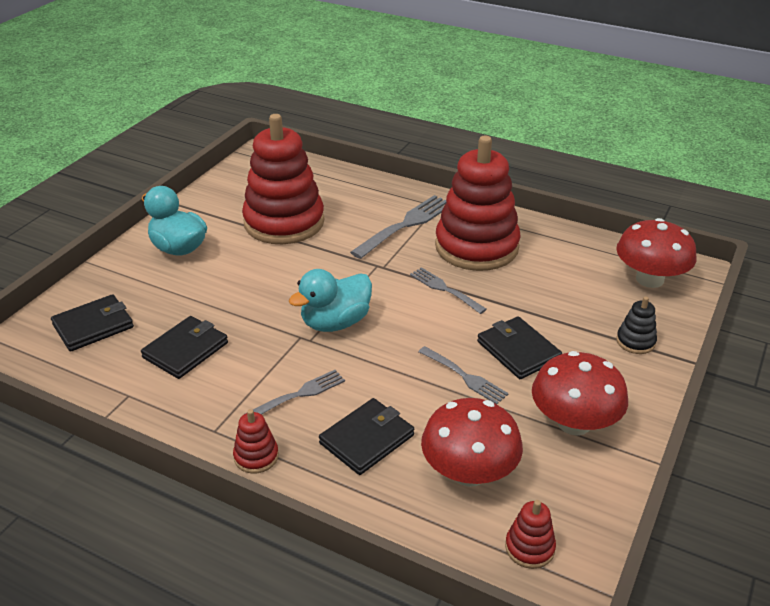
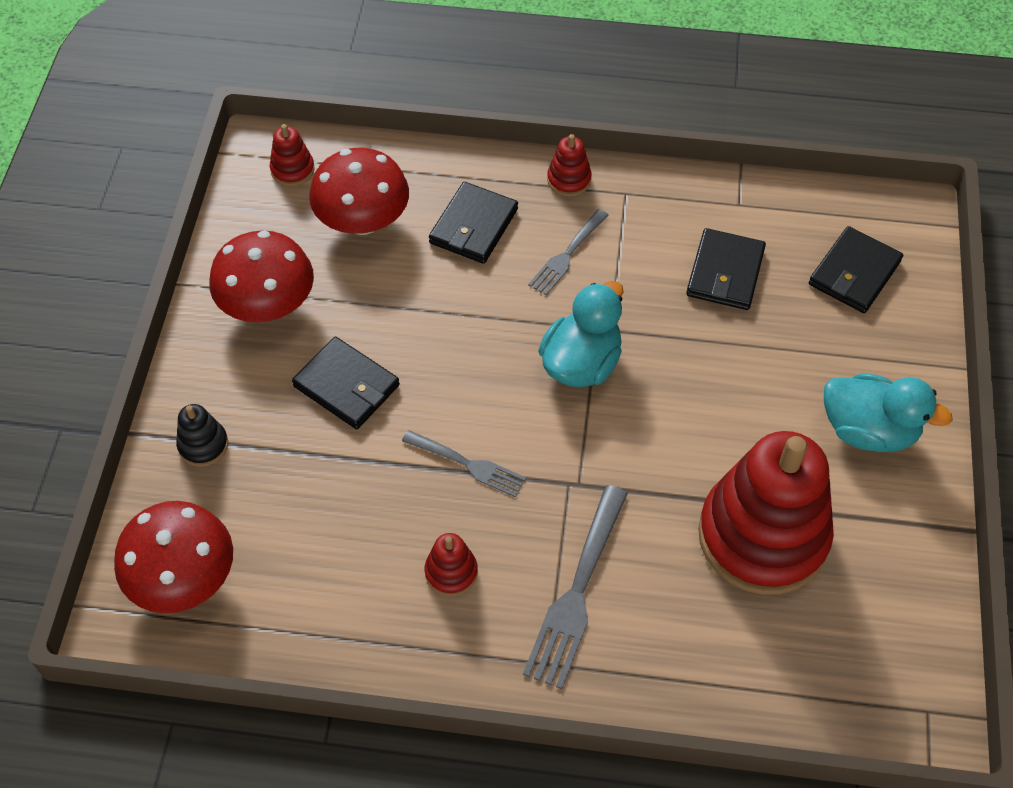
camera: 160 degrees right, 20 degrees up
(464, 376) = (399, 329): grey fork -> none
(476, 247) = (451, 572): red stacking toy -> red stacking toy, size x0.40

